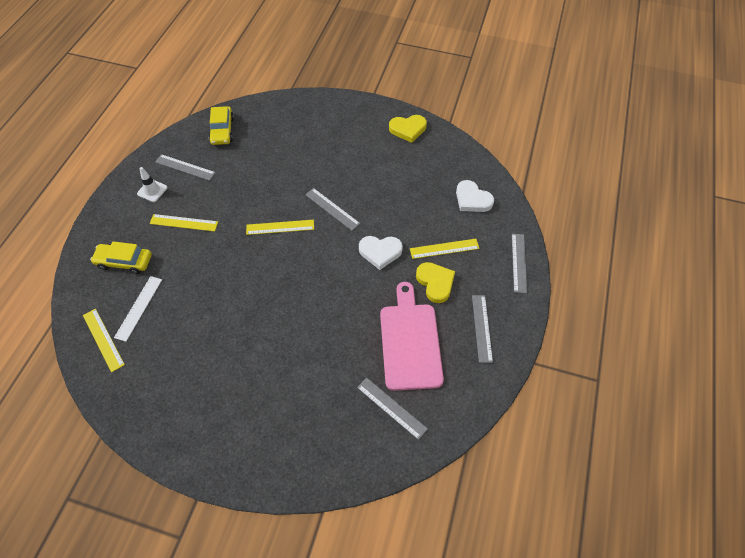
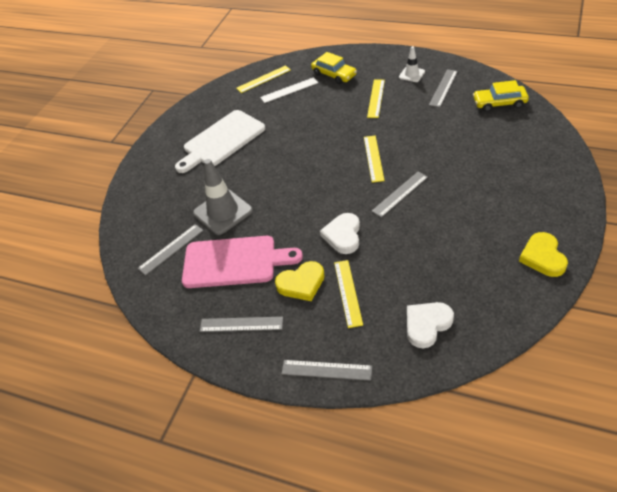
camera: 100 degrees right, 10 degrees down
(124, 261) = (334, 74): yellow car -> yellow car turned 120 degrees clockwise
(139, 308) = (289, 90): white ruler -> white ruler turned 45 degrees counterclockwise
(218, 377) = (221, 140): none -> white cutting board
(340, 361) = (223, 212): none -> grey traffic cone

